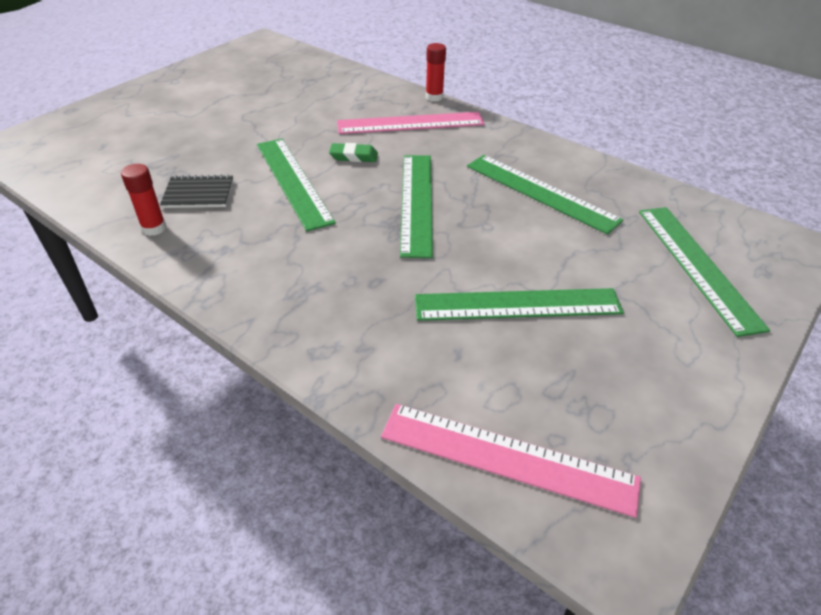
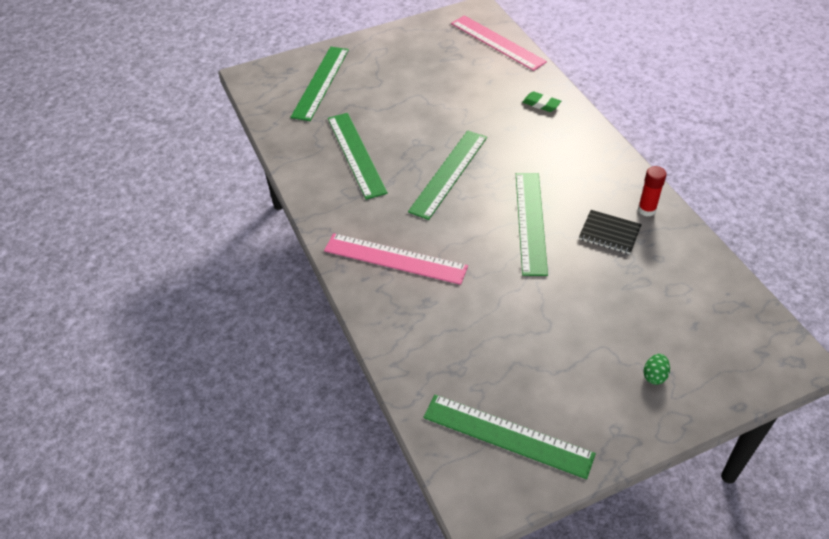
camera: 150 degrees left, 5 degrees up
(143, 110) = (654, 376): none -> green egg
(354, 156) = (469, 233): green eraser -> green eraser (541, 104)
(434, 97) = (345, 289): red glue stick -> none
(517, 305) = (440, 93): green ruler -> green ruler (507, 435)

